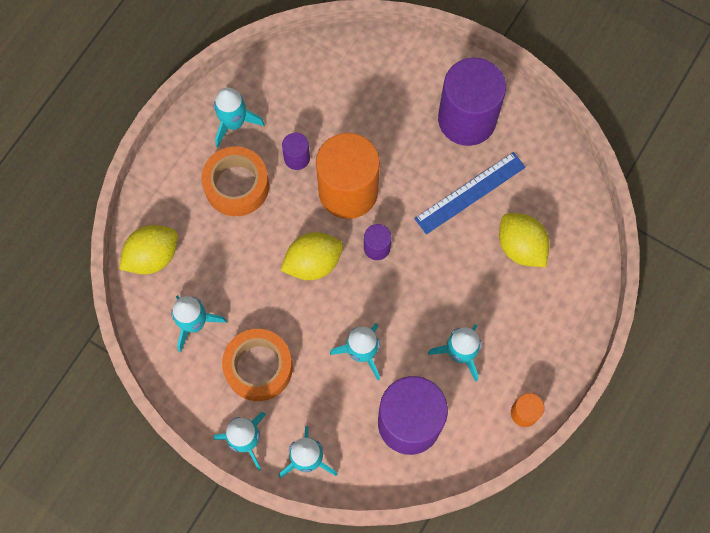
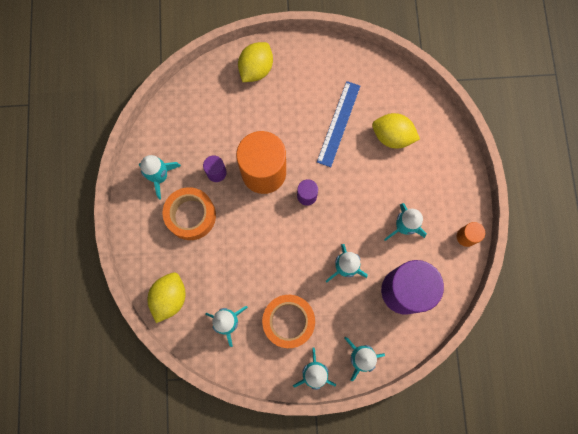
camera: 35 degrees left, 5 degrees up
(313, 263) = (274, 232): yellow lemon -> yellow lemon (256, 69)
(467, 119) = (304, 79): purple cylinder -> none

